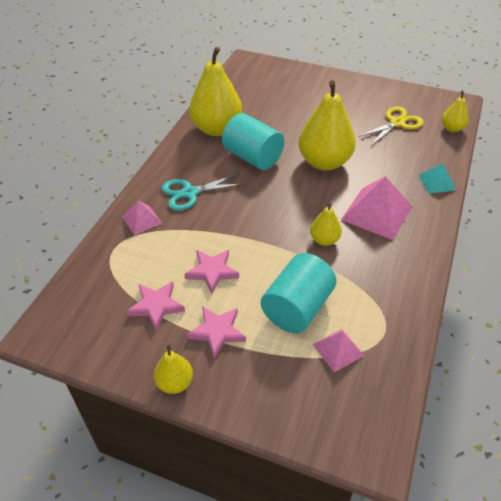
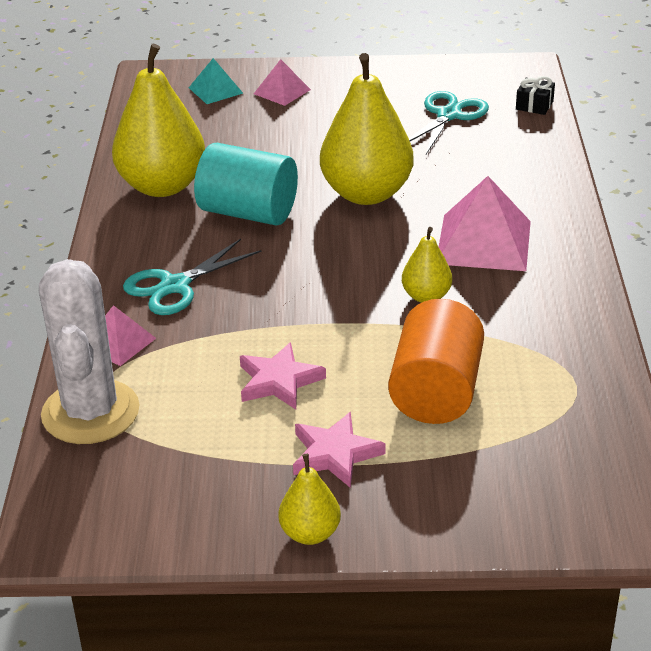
camera: 20 degrees left, 10 degrees down
(103, 260) = (90, 412): none -> white cactus
(156, 306) = (219, 448): pink star -> none
(297, 308) = (436, 392): turquoise cylinder -> orange cylinder
(338, 349) = (523, 425): pink pyramid -> pink pyramid (282, 91)
(397, 123) = (448, 115): yellow scissors -> turquoise scissors
(436, 182) = (549, 182): turquoise pyramid -> turquoise pyramid (215, 90)
(452, 128) = (534, 105): yellow pear -> black gift

